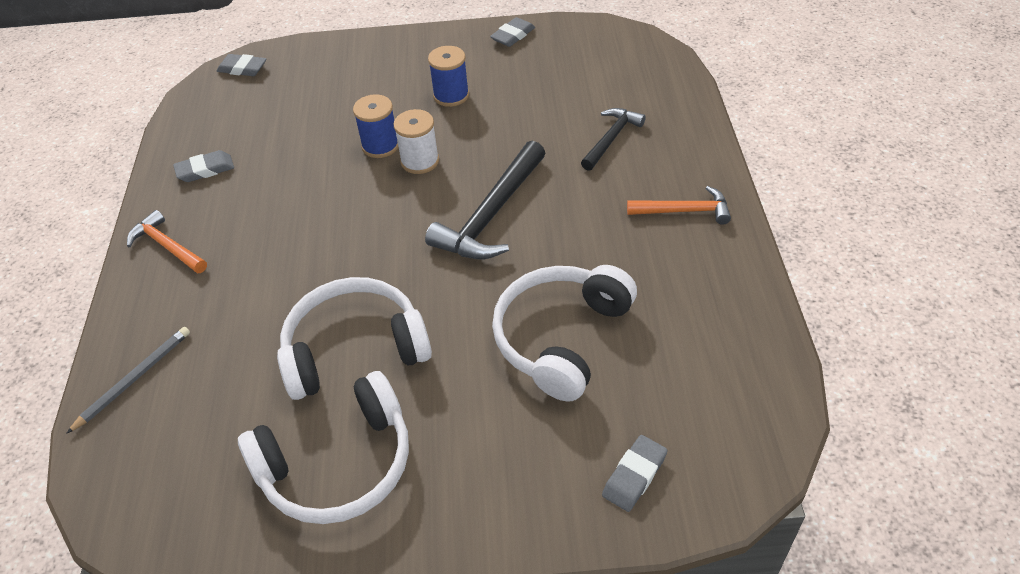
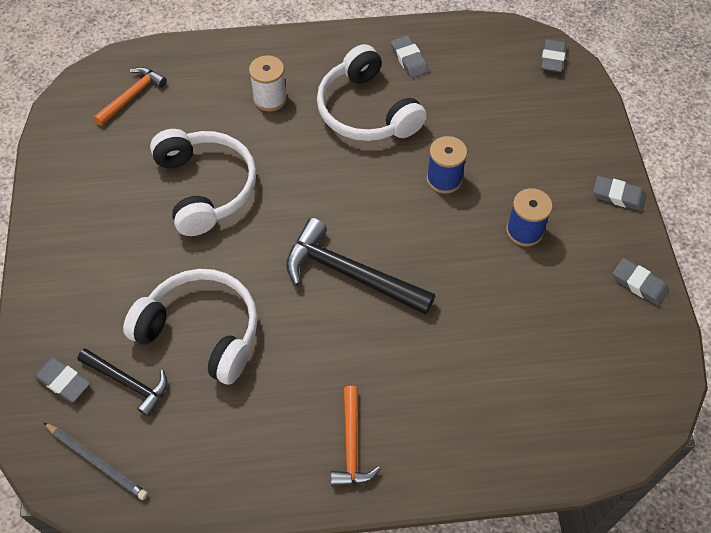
camera: 85 degrees right, 10 degrees up
(134, 379) = (193, 63): grey pencil -> grey pencil (97, 461)
(167, 246) = (320, 54): orange hammer -> orange hammer (132, 96)
(338, 465) = (105, 190): white headphones -> white headphones (366, 111)
(419, 40) = (618, 196): none -> grey eraser
(420, 161) = (423, 212): white spool -> white spool (270, 98)
(611, 139) = (462, 381): black hammer -> black hammer (128, 383)

